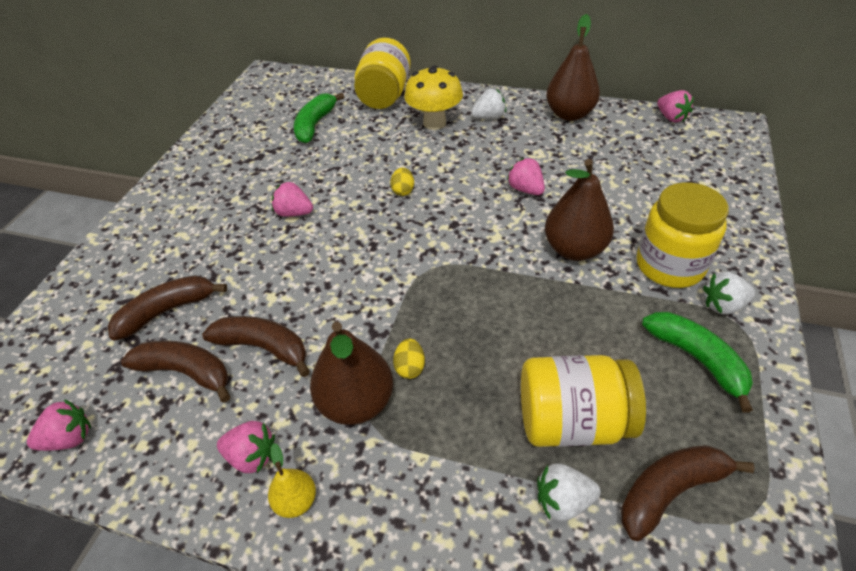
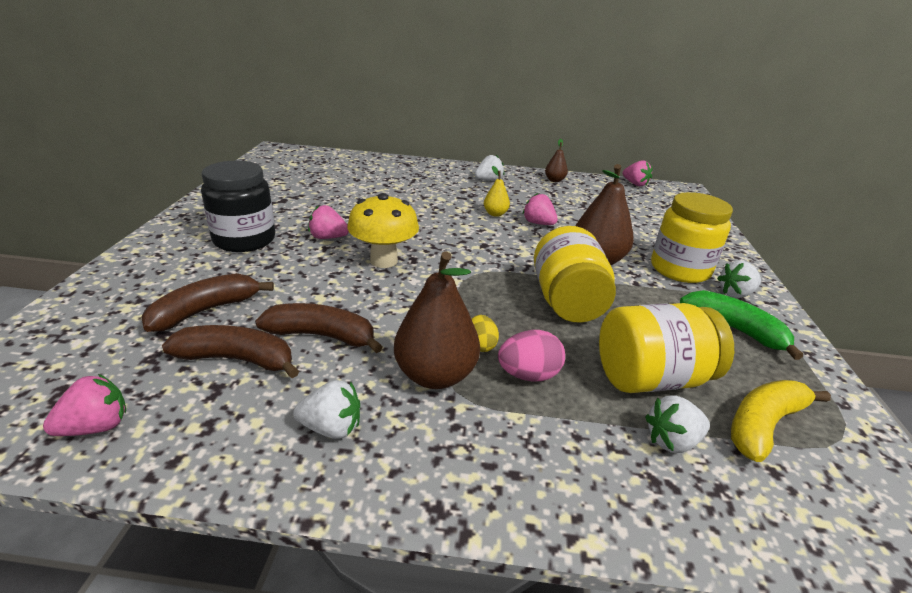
camera: 15 degrees left, 15 degrees down
(214, 216) = (244, 240): none -> black jar
(252, 456) = (331, 428): pink strawberry -> white strawberry
(296, 501) = (394, 464): yellow pear -> yellow pear (495, 214)
(315, 124) = (332, 181): green banana -> none
(384, 96) = (392, 166): yellow jar -> yellow jar (567, 302)
(403, 191) = (429, 223): yellow egg -> none
(434, 123) = (442, 183): yellow mushroom -> yellow mushroom (384, 261)
(446, 408) = (528, 375): none -> pink egg
(569, 114) = (554, 180): brown pear -> brown pear, size x0.52
(670, 491) = (763, 425): brown banana -> yellow banana

